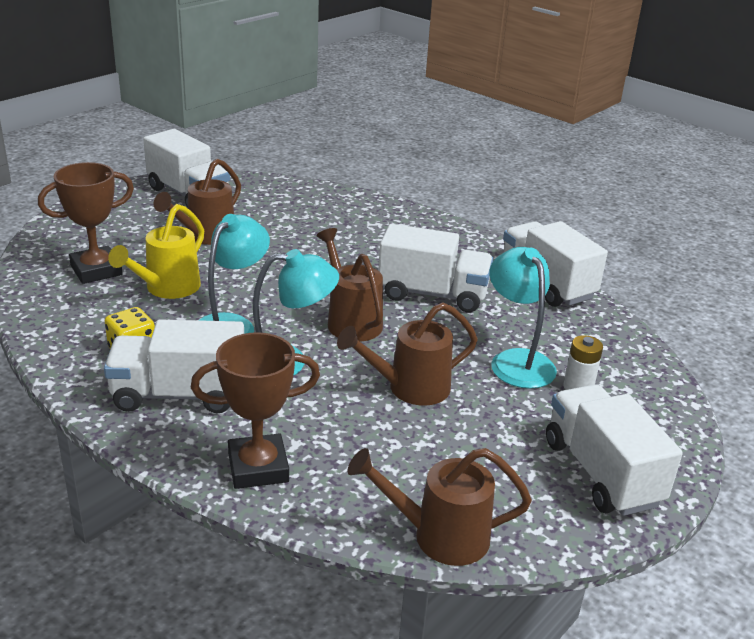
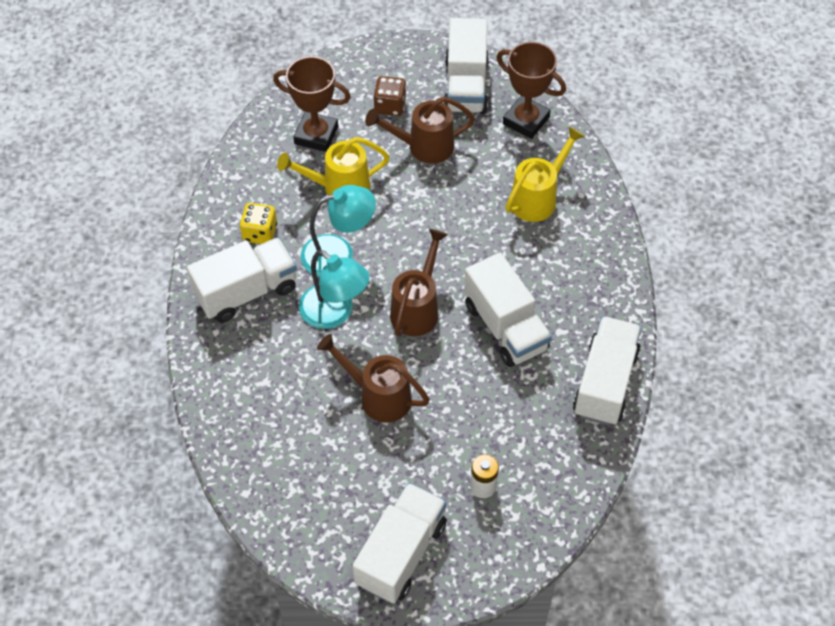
camera: 50 degrees right, 25 degrees up
(140, 228) = (390, 106): none -> brown dice
(179, 395) = (246, 292): white truck -> white truck turned 105 degrees clockwise
(258, 467) = (227, 382): brown trophy -> brown trophy (526, 120)
(338, 222) = (538, 198): none -> yellow watering can
(439, 536) = (259, 508): brown watering can -> none
(517, 360) = (476, 431): turquoise lamp -> none

